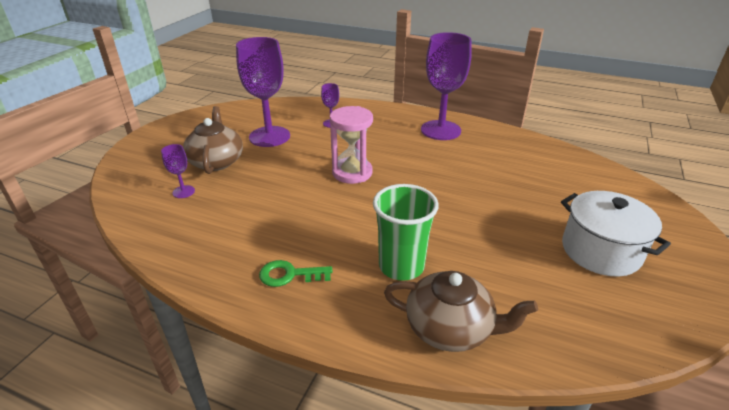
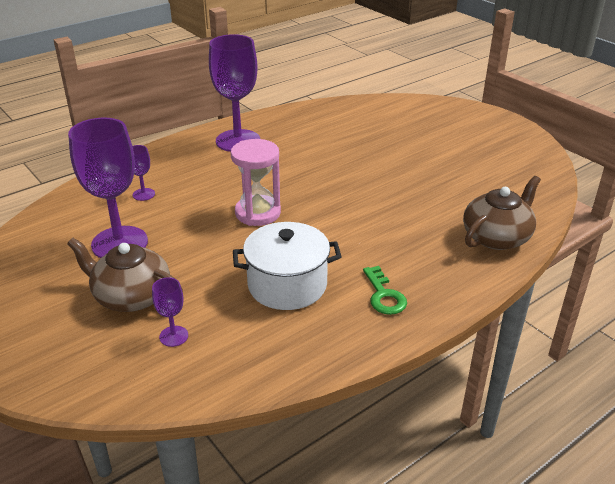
camera: 60 degrees left, 0 degrees up
(289, 275) = (384, 295): green key -> green key turned 45 degrees counterclockwise
(401, 266) = (417, 234): green cup -> none
(600, 251) = (463, 148): white pot -> white pot (287, 285)

